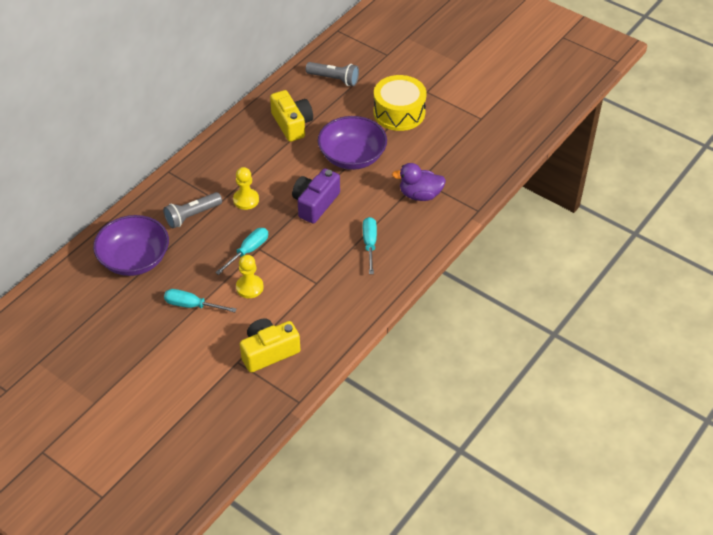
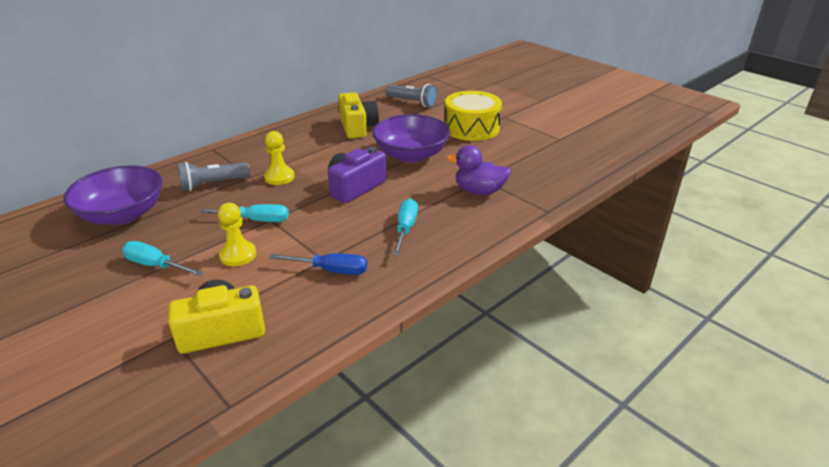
camera: 10 degrees right, 15 degrees down
(248, 251) = (256, 220): turquoise screwdriver -> turquoise screwdriver turned 45 degrees clockwise
(325, 292) = (331, 270): none -> blue screwdriver

